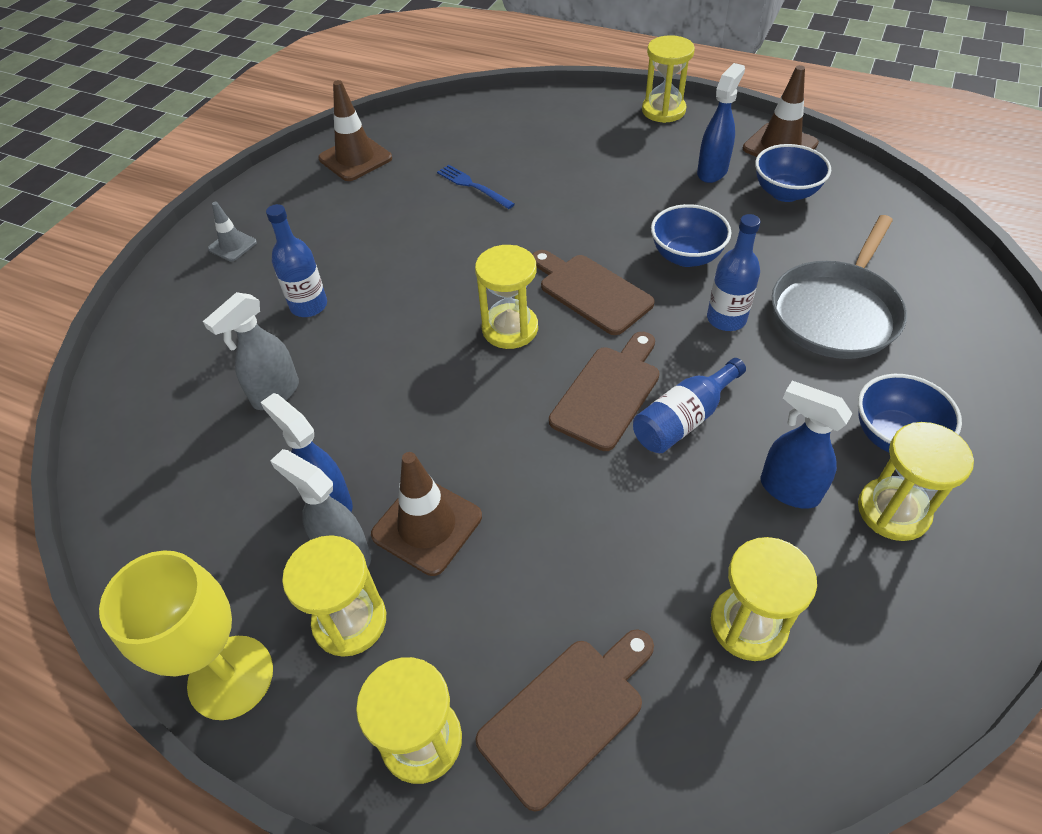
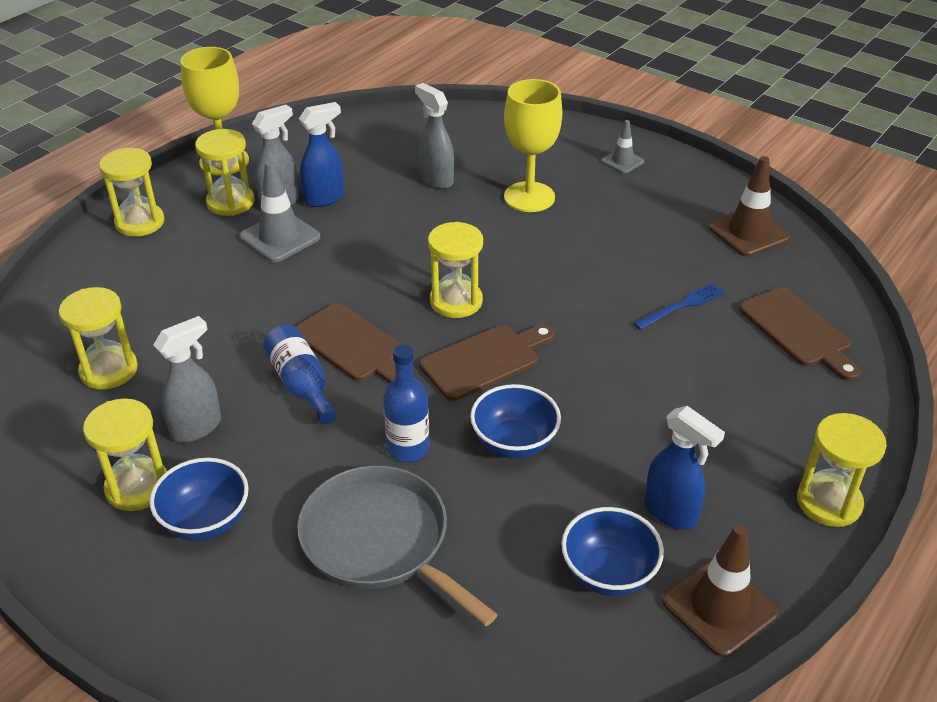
camera: 100 degrees right, 10 degrees down
(309, 305) = (529, 197): blue bottle -> yellow goblet
(427, 526) = (280, 237): brown traffic cone -> grey traffic cone
(567, 714) = (113, 277): brown cutting board -> brown cutting board (798, 331)
(788, 489) = (197, 427): blue spray bottle -> grey spray bottle

